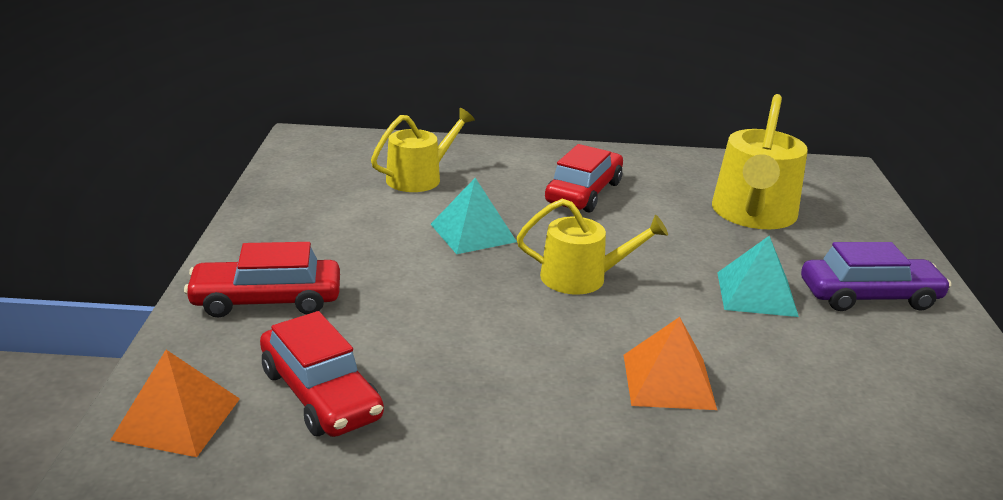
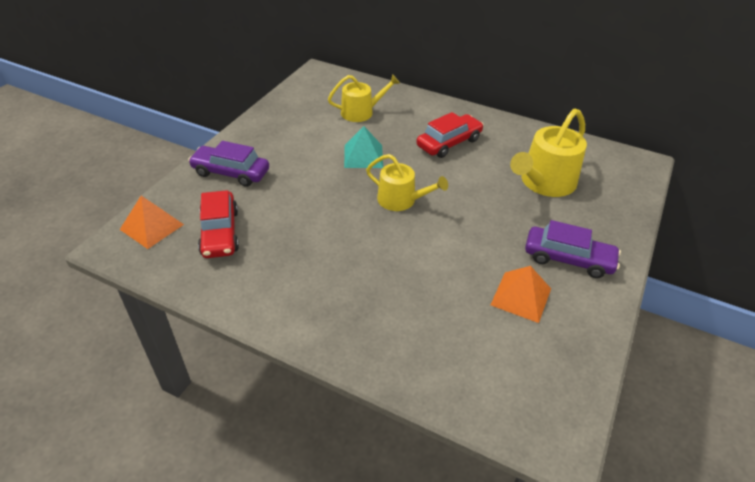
camera: 25 degrees right, 15 degrees up
(266, 300) = (231, 172): red car -> purple car
(668, 381) = (396, 277): orange pyramid -> orange pyramid (521, 296)
(756, 293) = (496, 237): turquoise pyramid -> none

